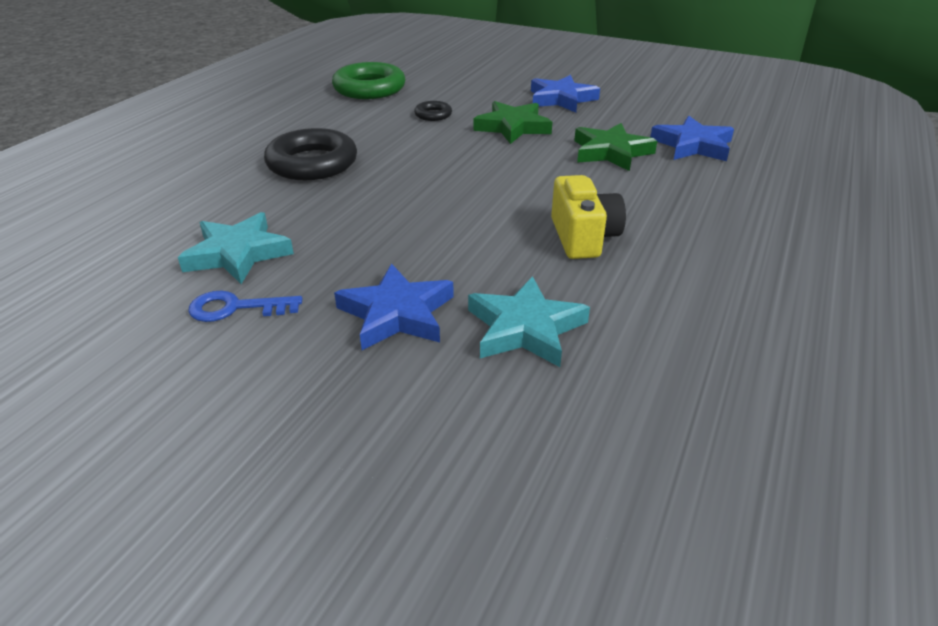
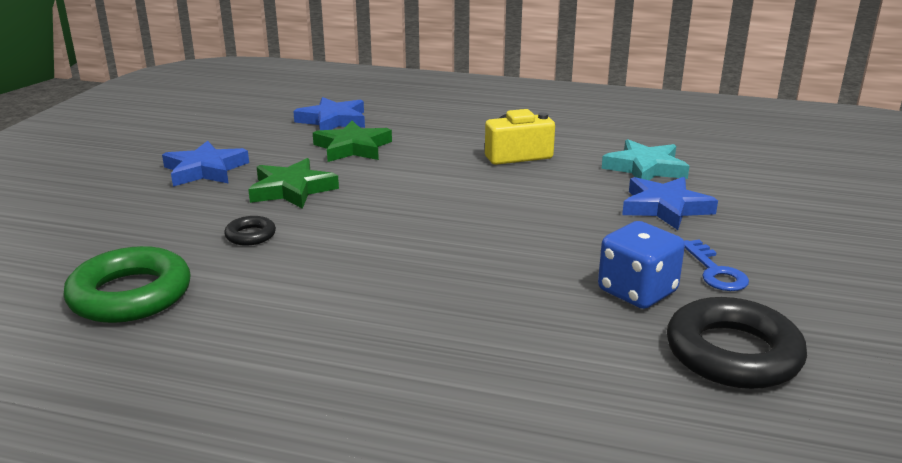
camera: 100 degrees left, 10 degrees down
(238, 253) = (637, 291): turquoise star -> blue dice
(312, 163) = (415, 291): black ring -> black ring (732, 353)

